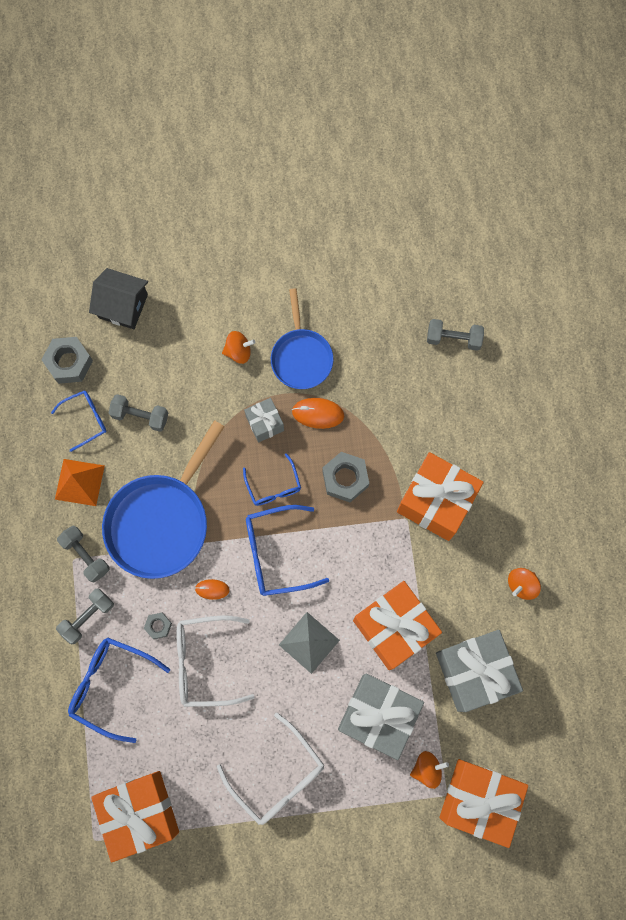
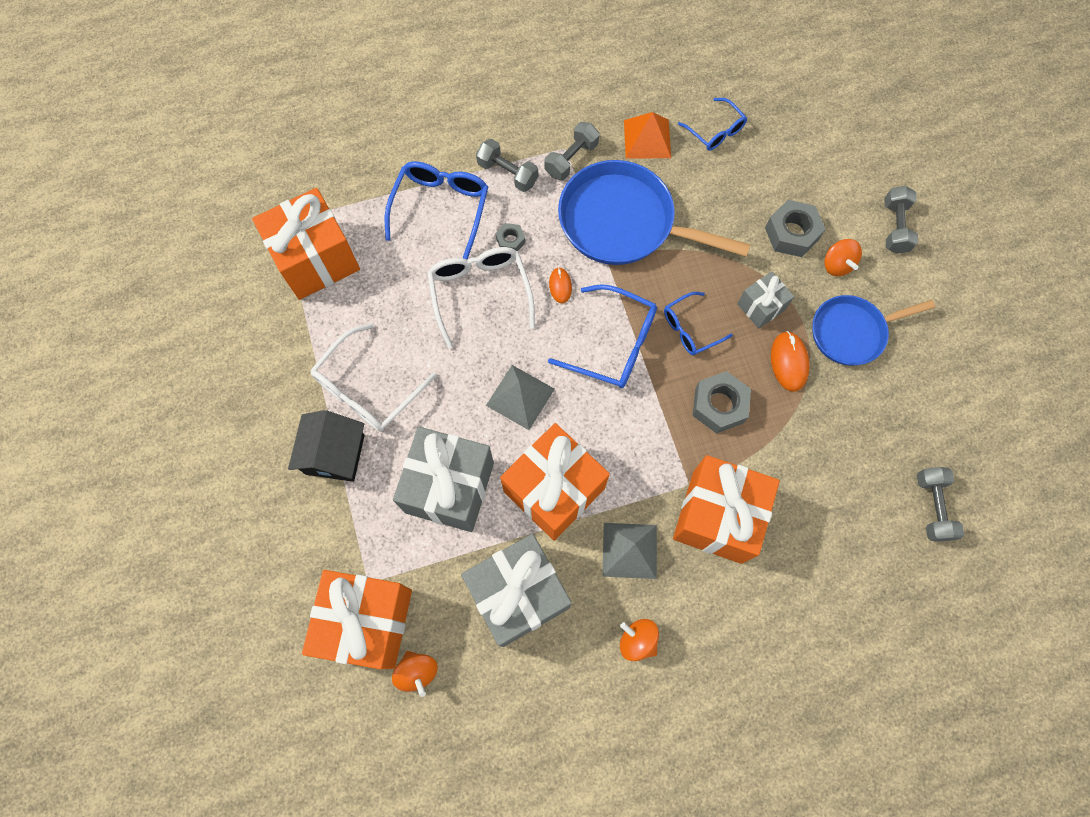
camera: 80 degrees right, 5 degrees down
(69, 363) = (772, 104): grey nut -> grey nut (791, 233)
(123, 306) = (851, 141): black house -> black house (335, 454)
(140, 416) = (734, 181): grey dumbbell -> grey dumbbell (894, 227)
(276, 553) = (614, 344): blue glasses -> blue glasses turned 135 degrees clockwise
(427, 768) = (395, 554): orange spinning top -> orange spinning top (417, 672)
(452, 576) = (630, 550): none -> grey pyramid

